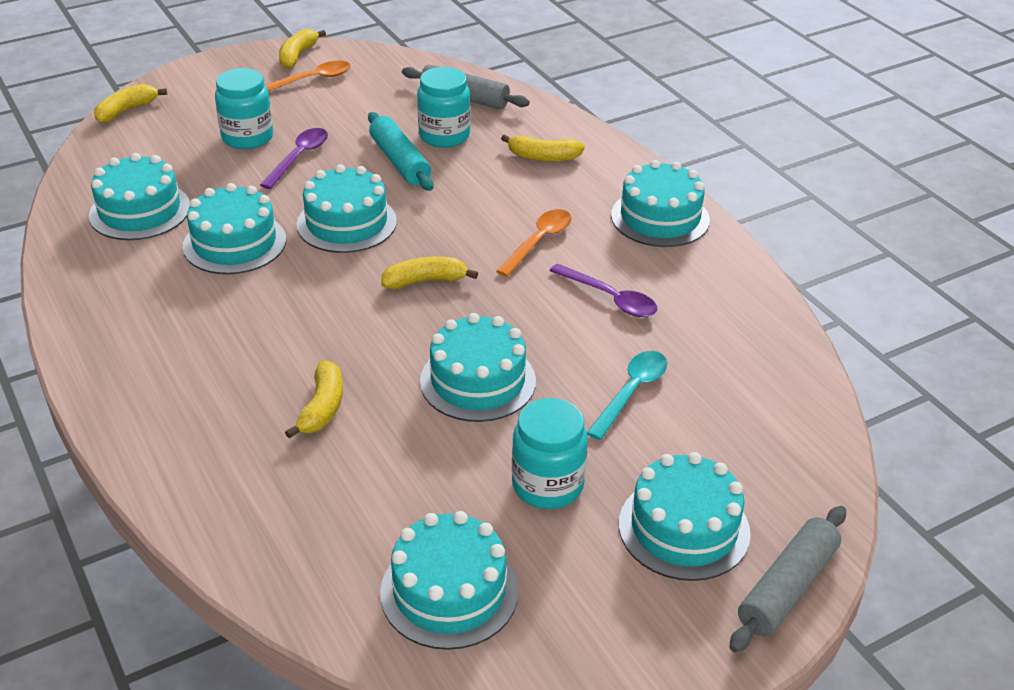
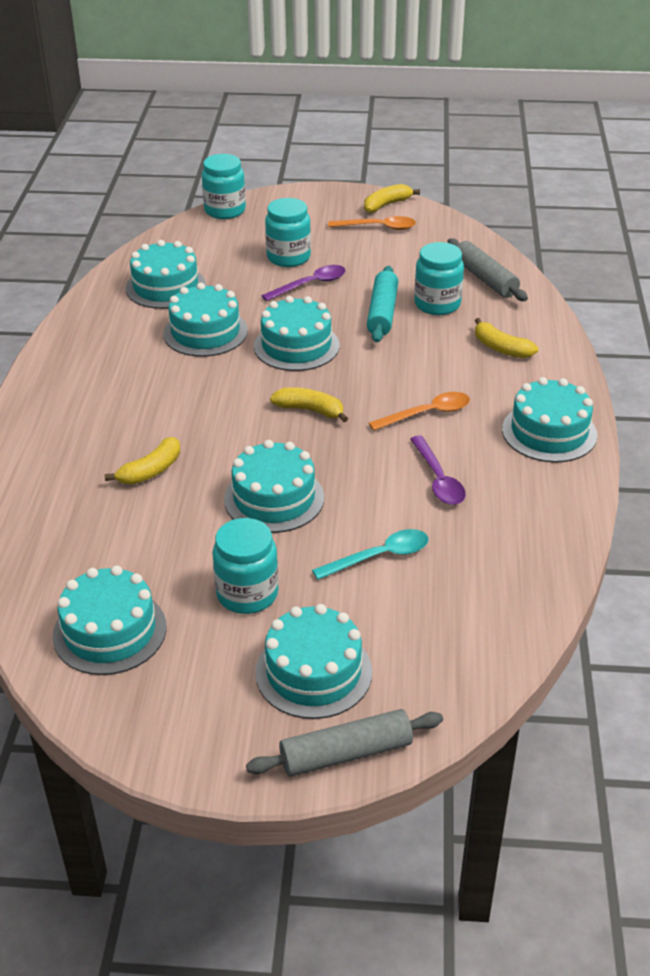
camera: 35 degrees right, 0 degrees up
(127, 110) = (225, 210): yellow banana -> turquoise jar

